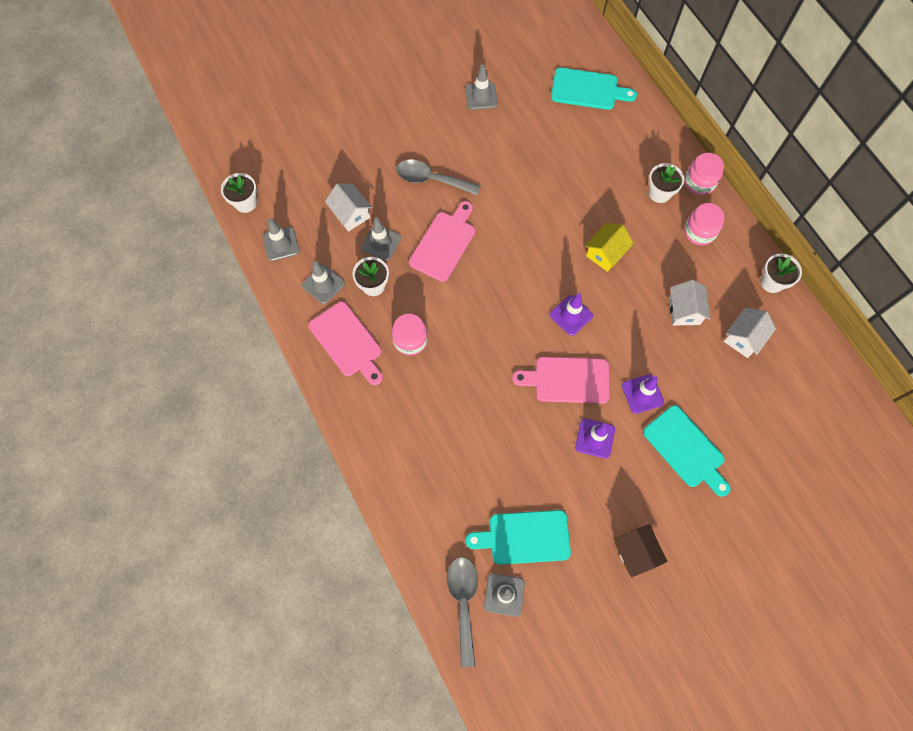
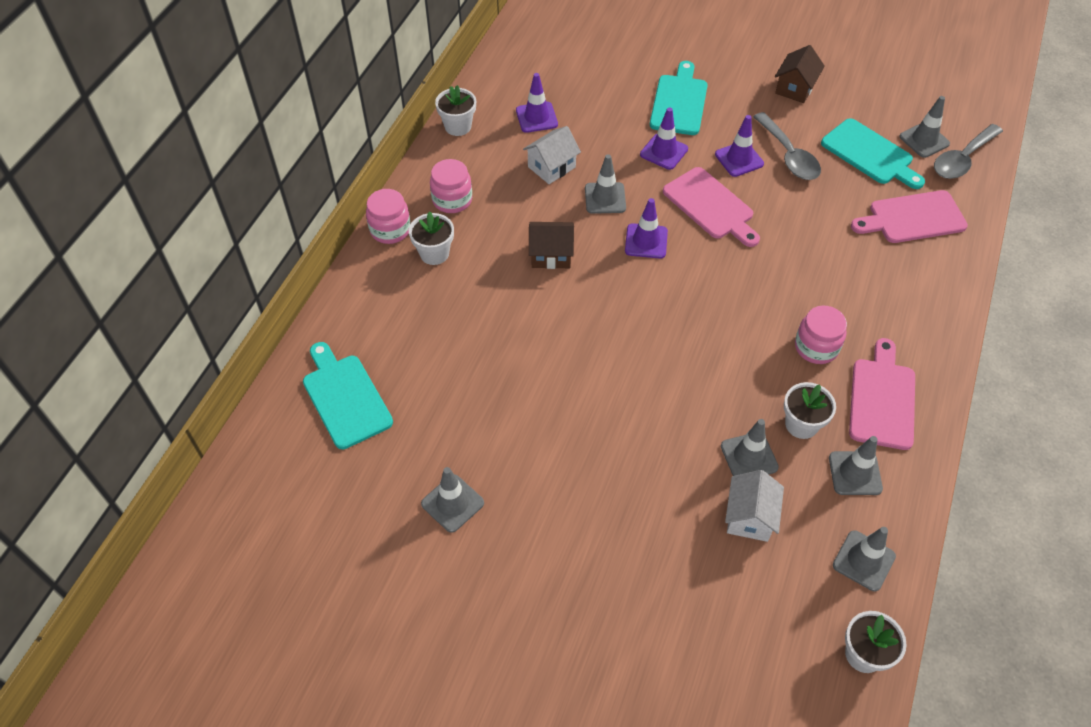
camera: 130 degrees left, 15 degrees down
(432, 180) = (621, 467): grey spoon -> grey spoon (788, 155)
(444, 243) = (685, 396): pink cutting board -> pink cutting board (912, 218)
(605, 253) = (551, 255): yellow house -> brown house
(628, 321) = (605, 198): none -> grey traffic cone
(743, 338) = (536, 117): white house -> purple traffic cone

